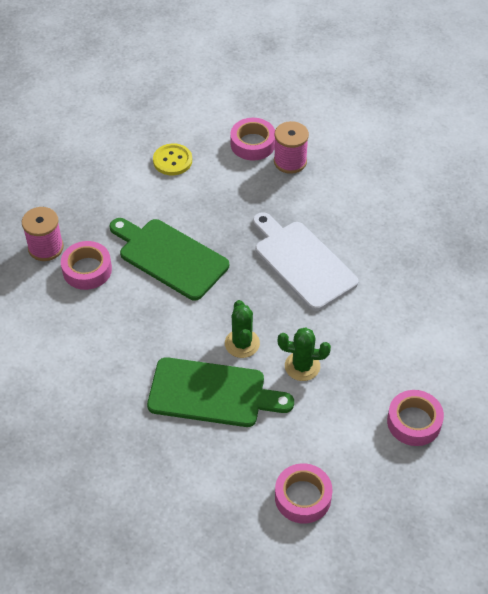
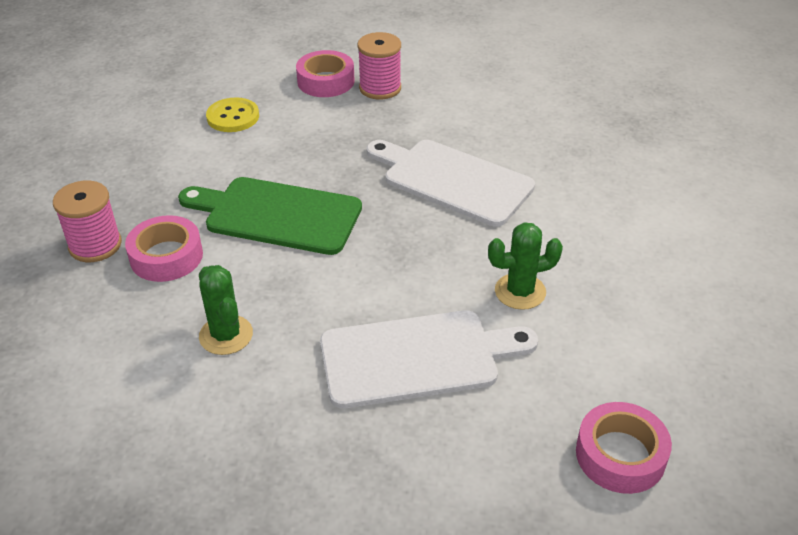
camera: 20 degrees left, 10 degrees down
(212, 393) = (417, 358): green cutting board -> white cutting board
(242, 343) = (425, 287): green cactus -> green cactus (226, 335)
(414, 422) = (702, 316): pink tape -> none

